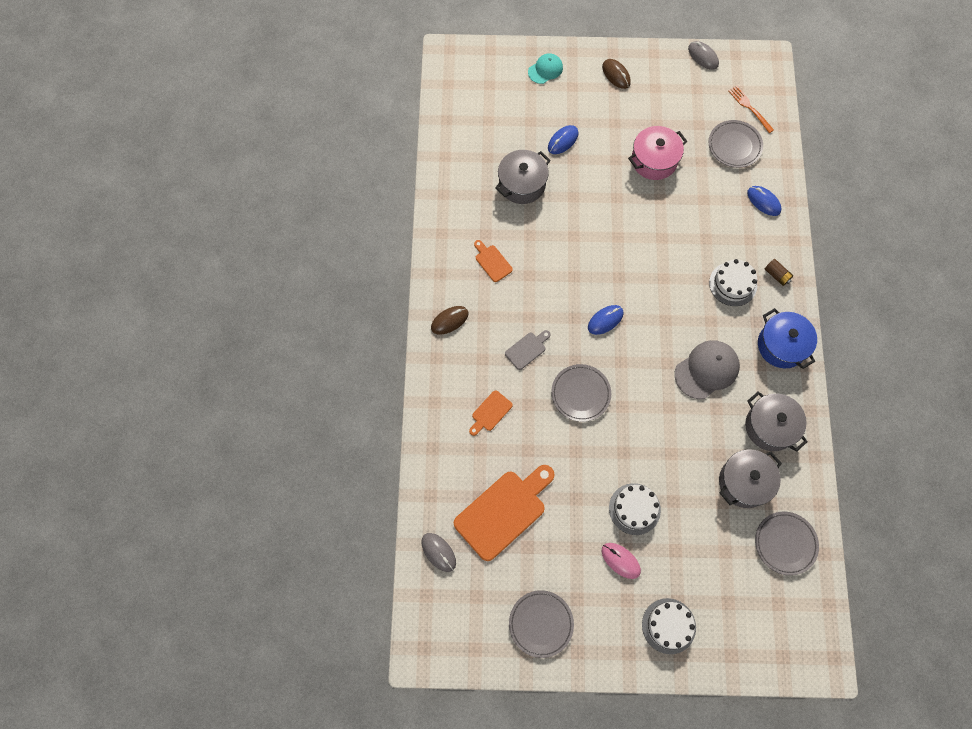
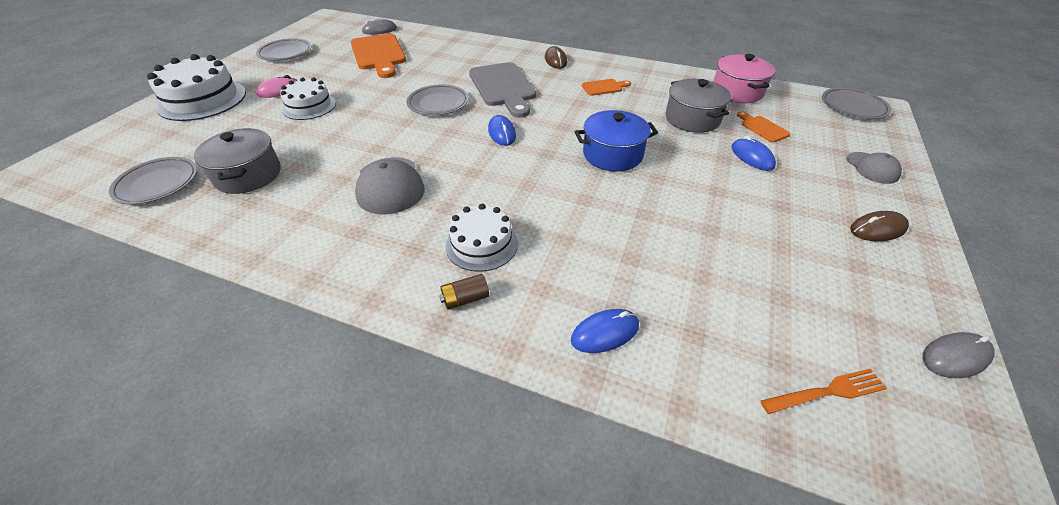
camera: 110 degrees right, 25 degrees down
(490, 412) = (461, 62): orange cutting board -> orange cutting board (762, 128)
(527, 349) = (503, 87): grey cutting board -> grey cutting board, size x2.12
(545, 69) = (872, 168): turquoise cap -> grey cap
(654, 160) = (712, 225): pink pot -> pink pot (737, 92)
(668, 626) = (202, 100): white cake -> white cake, size x1.59
(734, 146) = (732, 333): grey plate -> grey plate (853, 107)
(770, 426) = (277, 214): grey pot -> none
(781, 345) = (360, 263): blue pot -> blue pot (612, 154)

